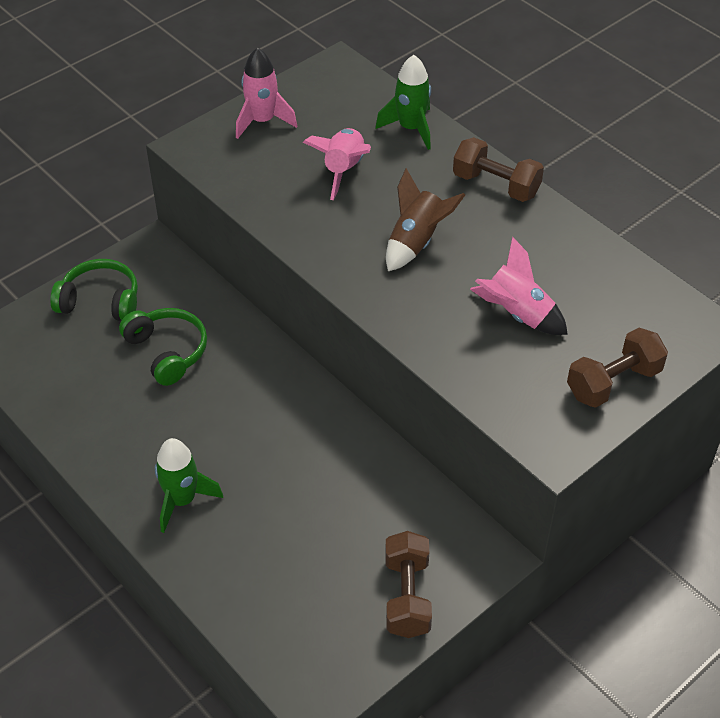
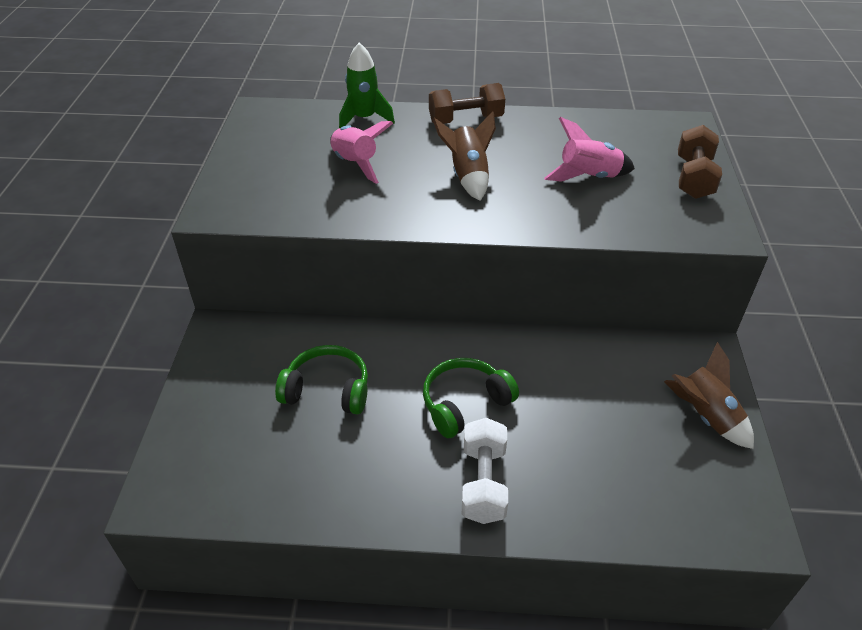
camera: 45 degrees left, 5 degrees down
(100, 301) = (222, 394): green headphones -> green headphones (465, 403)
(182, 500) = (483, 483): green rocket -> white dumbbell
(263, 121) = (250, 167): pink rocket -> none
(407, 596) = (705, 415): brown dumbbell -> brown rocket

